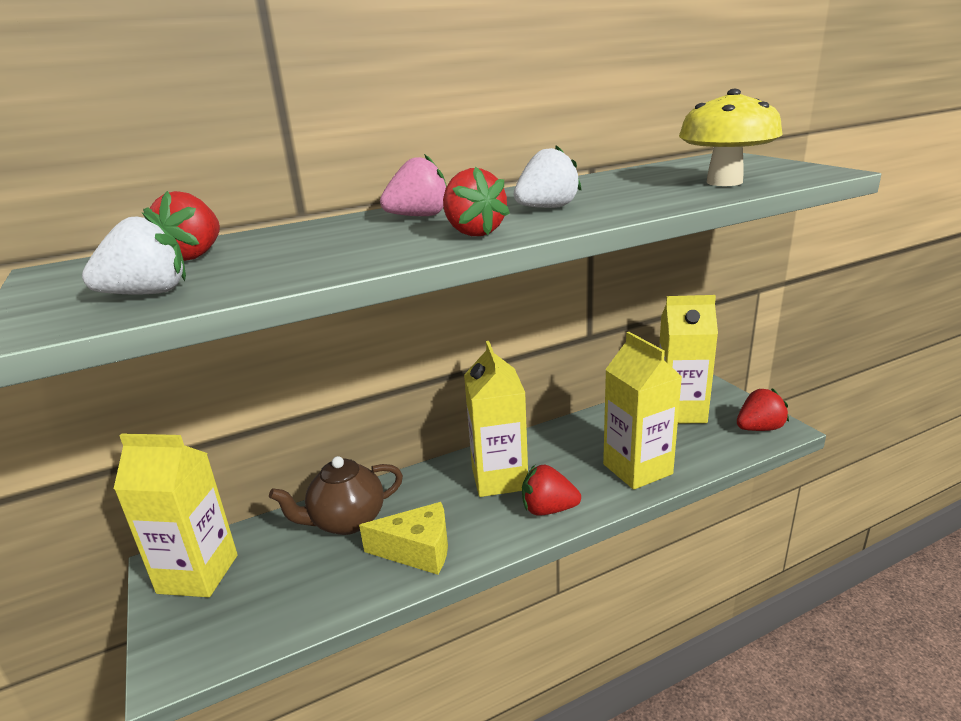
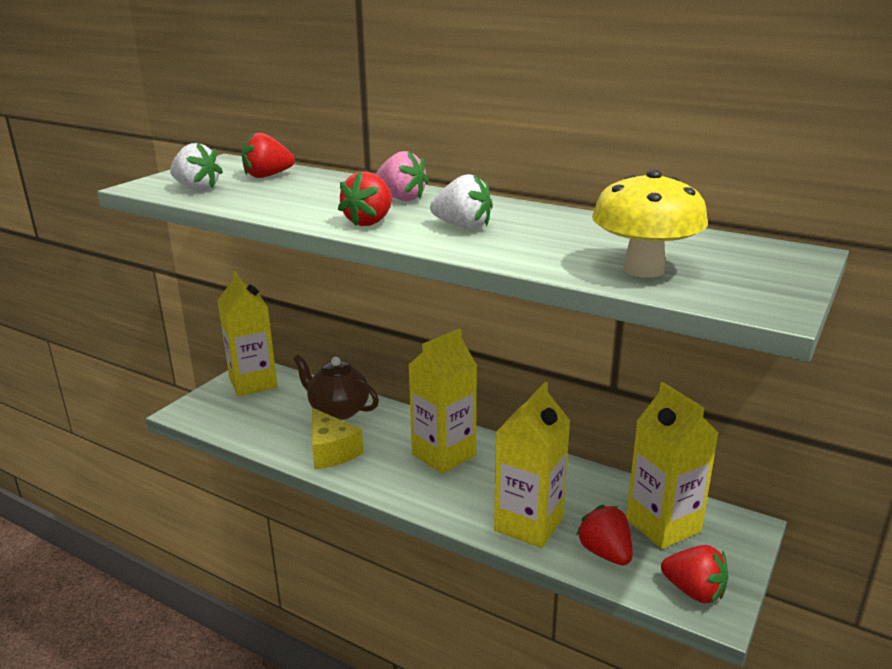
camera: 55 degrees right, 0 degrees up
(548, 509) = (425, 493): red strawberry -> red strawberry (605, 553)

